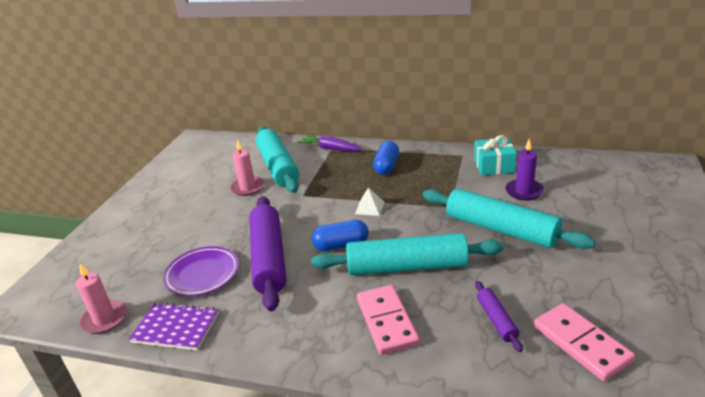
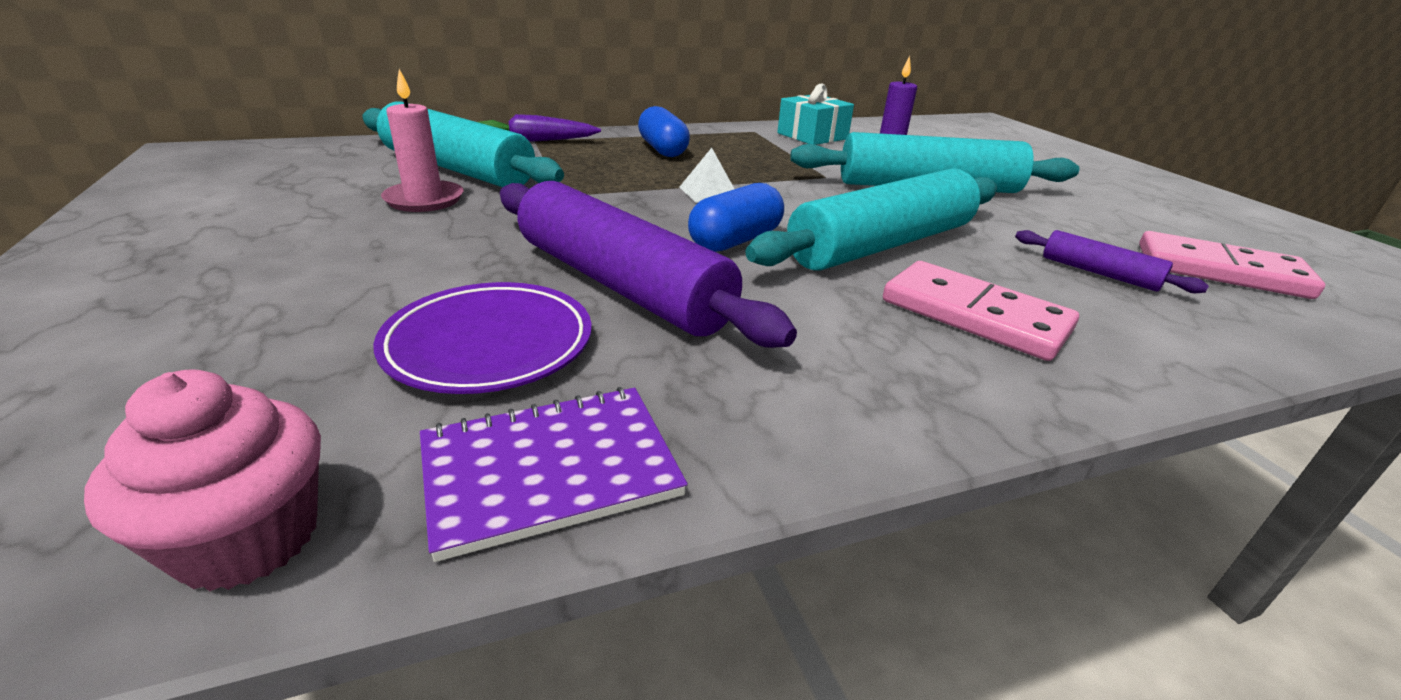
camera: 40 degrees left, 0 degrees up
(104, 319) = (248, 539): pink candle -> pink cupcake

